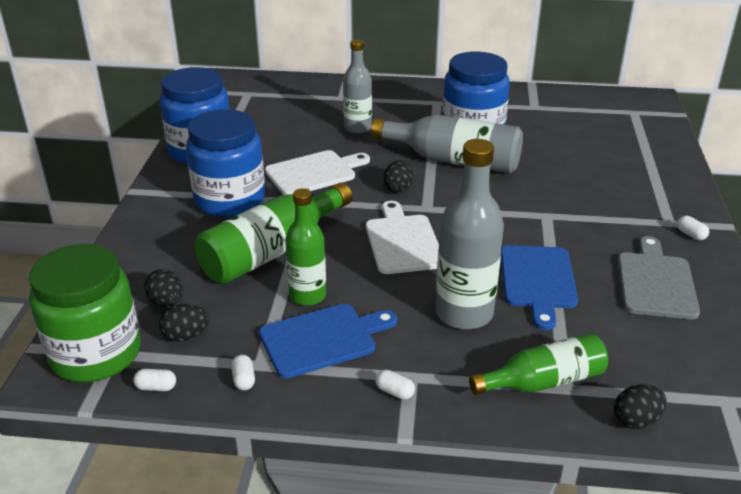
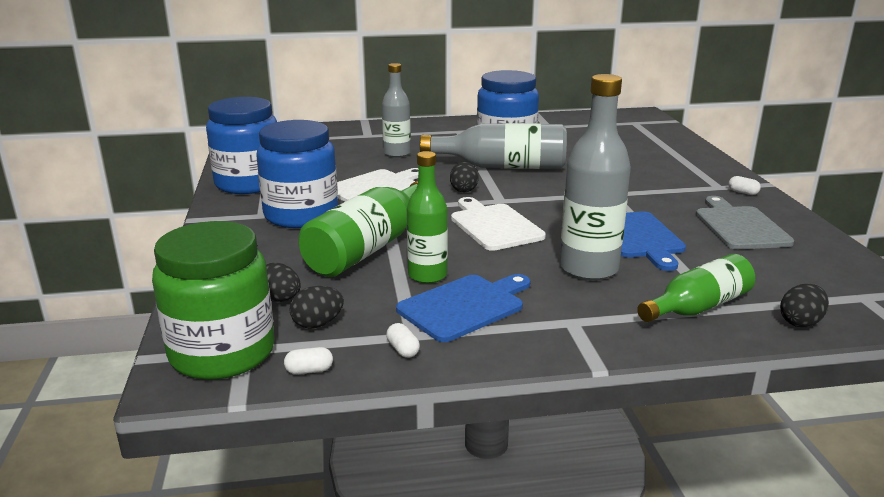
camera: 15 degrees left, 10 degrees down
(394, 392) = (564, 336): white capsule -> none

